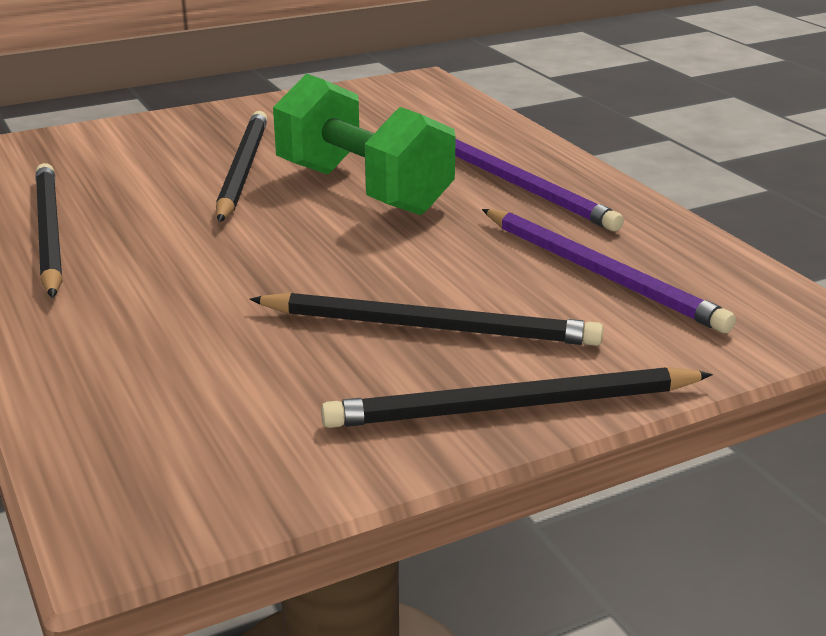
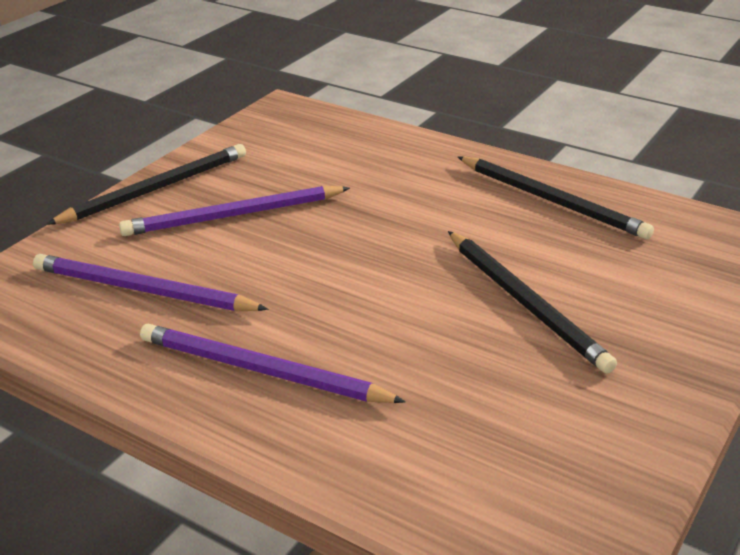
camera: 150 degrees right, 5 degrees up
(362, 190) = (397, 315): green dumbbell -> none
(430, 327) = (233, 216): black pencil -> purple pencil

